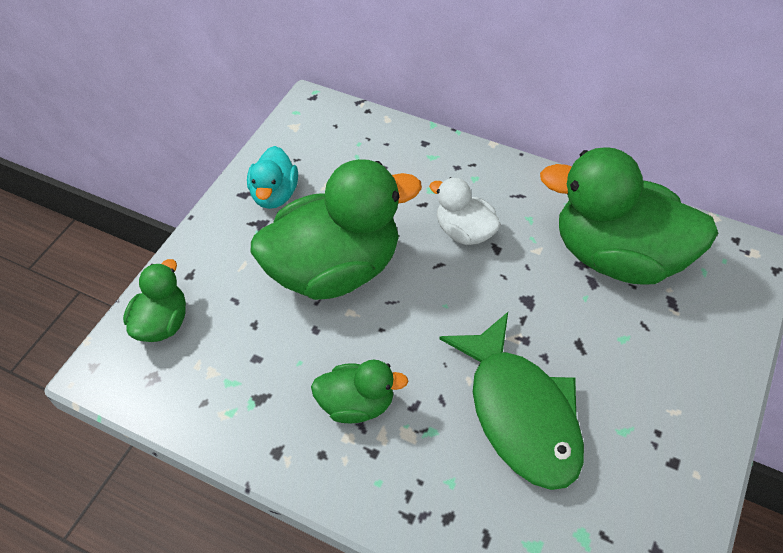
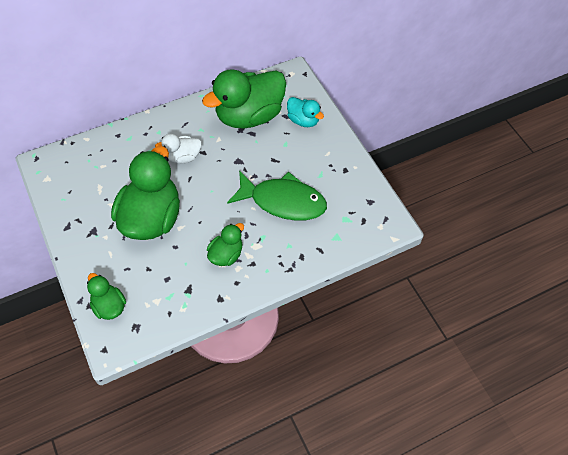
camera: 55 degrees left, 5 degrees up
(275, 194) = (82, 214): turquoise duck -> turquoise duck (303, 120)

